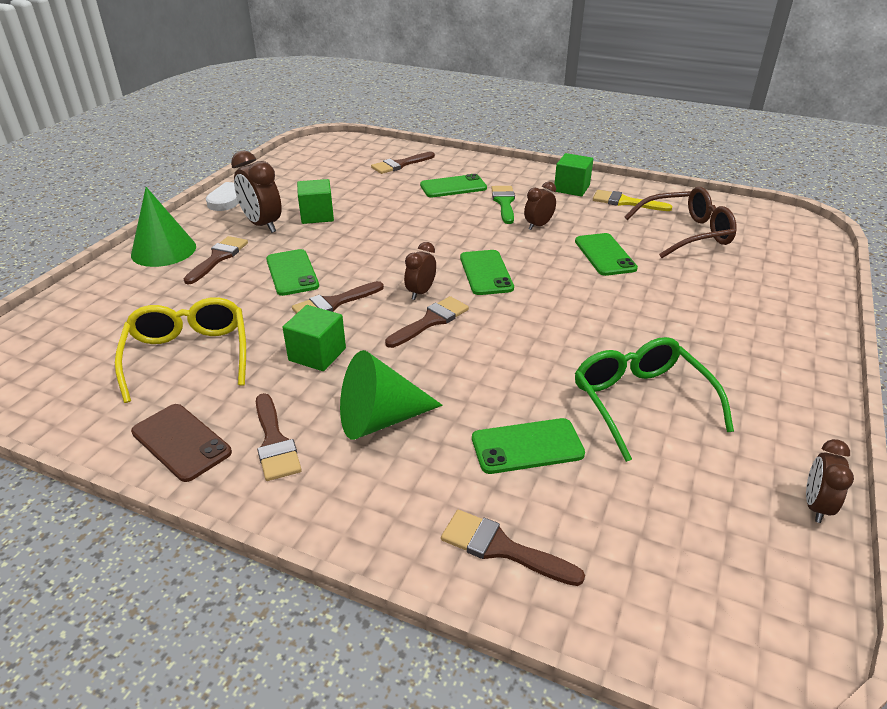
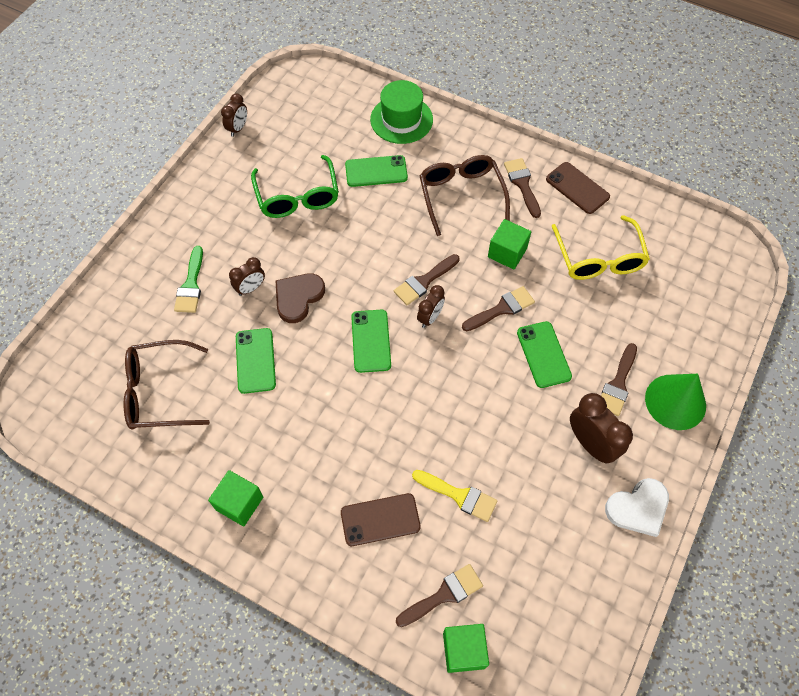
camera: 175 degrees left, 25 degrees up
(317, 215) = (536, 460): green cube -> green cube (464, 650)
(380, 419) = (461, 195): green cone -> brown glasses
(453, 187) = (380, 519): green phone -> brown phone
(501, 548) = (401, 119): brown brush -> green hat
(504, 202) = (327, 473): green brush -> green brush (191, 285)
(538, 225) = (303, 419): brown clock -> brown clock (251, 288)
(583, 300) = (298, 297): none -> brown heart
(625, 202) = (191, 463): yellow brush -> yellow brush (459, 496)

